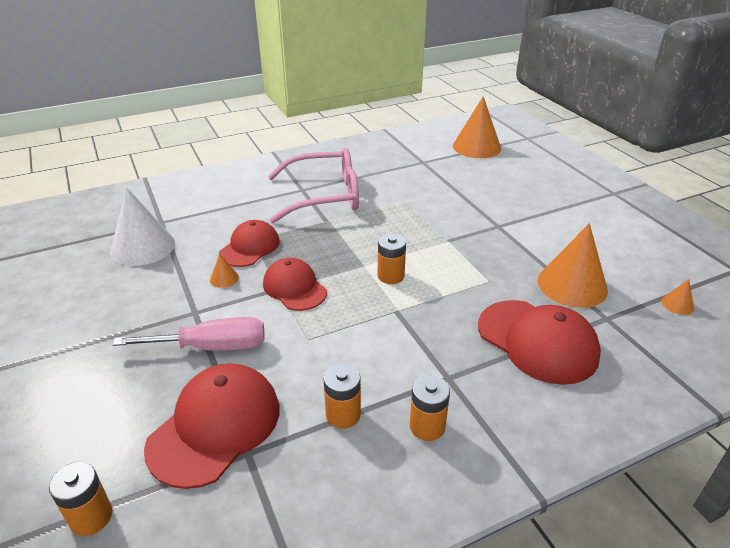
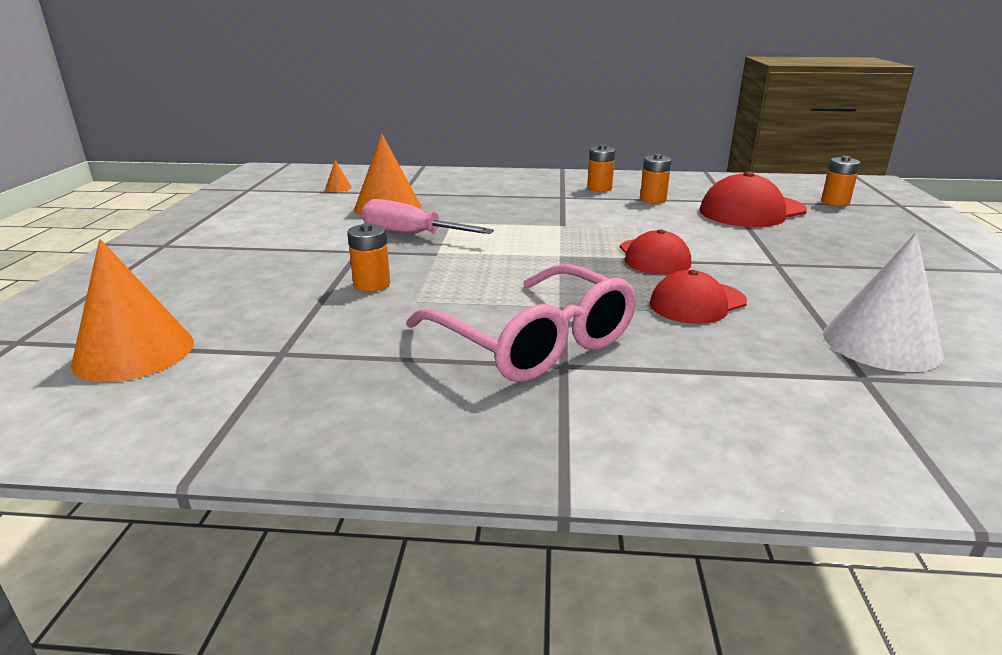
camera: 150 degrees left, 10 degrees down
(212, 347) = (755, 240): pink screwdriver -> pink screwdriver (411, 234)
(224, 278) = (739, 281): orange cone -> none
(324, 196) = (533, 341): pink glasses -> pink glasses turned 150 degrees counterclockwise
(390, 276) = (540, 243): orange battery -> orange battery (372, 284)
(537, 341) = (473, 195): red cap -> none

